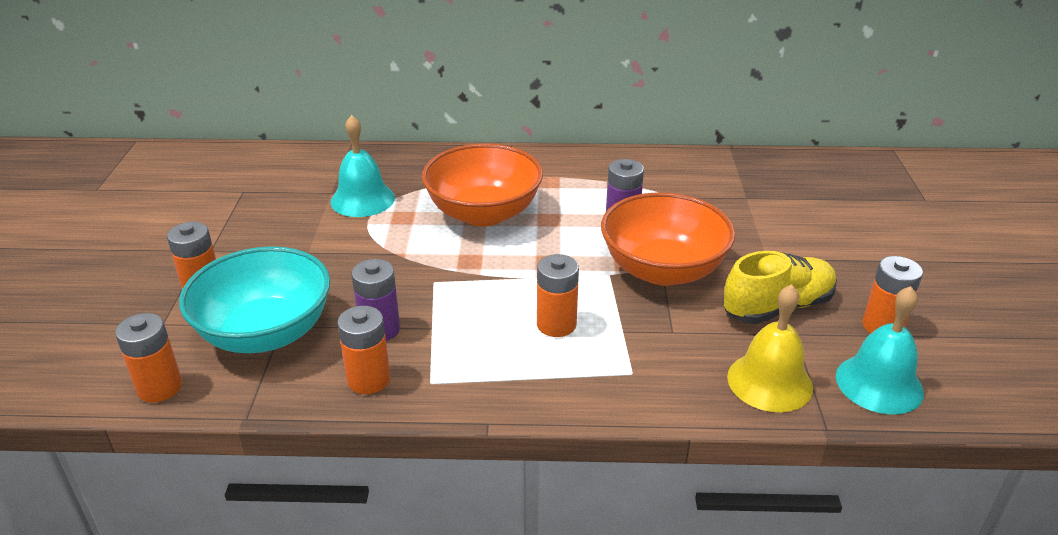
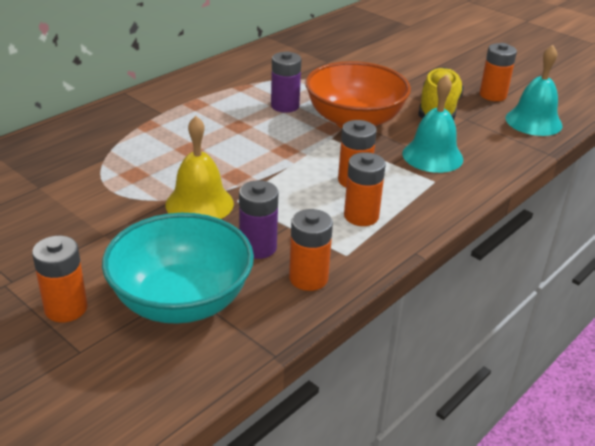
camera: 50 degrees left, 0 degrees up
(160, 387) = (172, 387): orange battery -> orange battery (361, 216)
(362, 199) = (77, 179): turquoise bell -> turquoise bell (432, 156)
(484, 213) = (189, 143): orange bowl -> none
(769, 382) = (495, 147): yellow bell -> yellow bell (199, 203)

